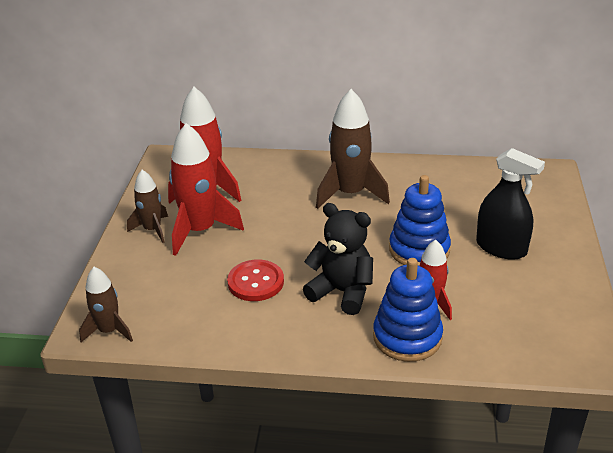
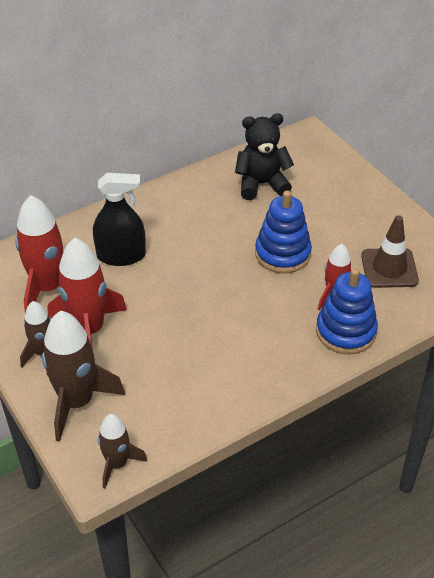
camera: 40 degrees left, 10 degrees up
(255, 282) = (189, 351): red button -> none
(342, 292) = (264, 321): black teddy bear -> black teddy bear (261, 184)
(350, 194) = (178, 229): brown rocket -> brown rocket (77, 402)
(501, 248) = (337, 221): black spray bottle -> black spray bottle (121, 256)
(511, 308) = (389, 268): none -> brown traffic cone

